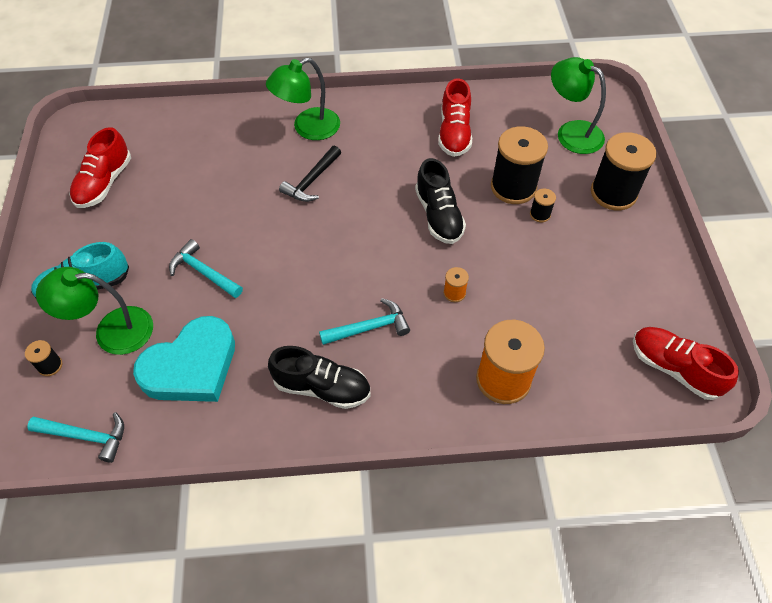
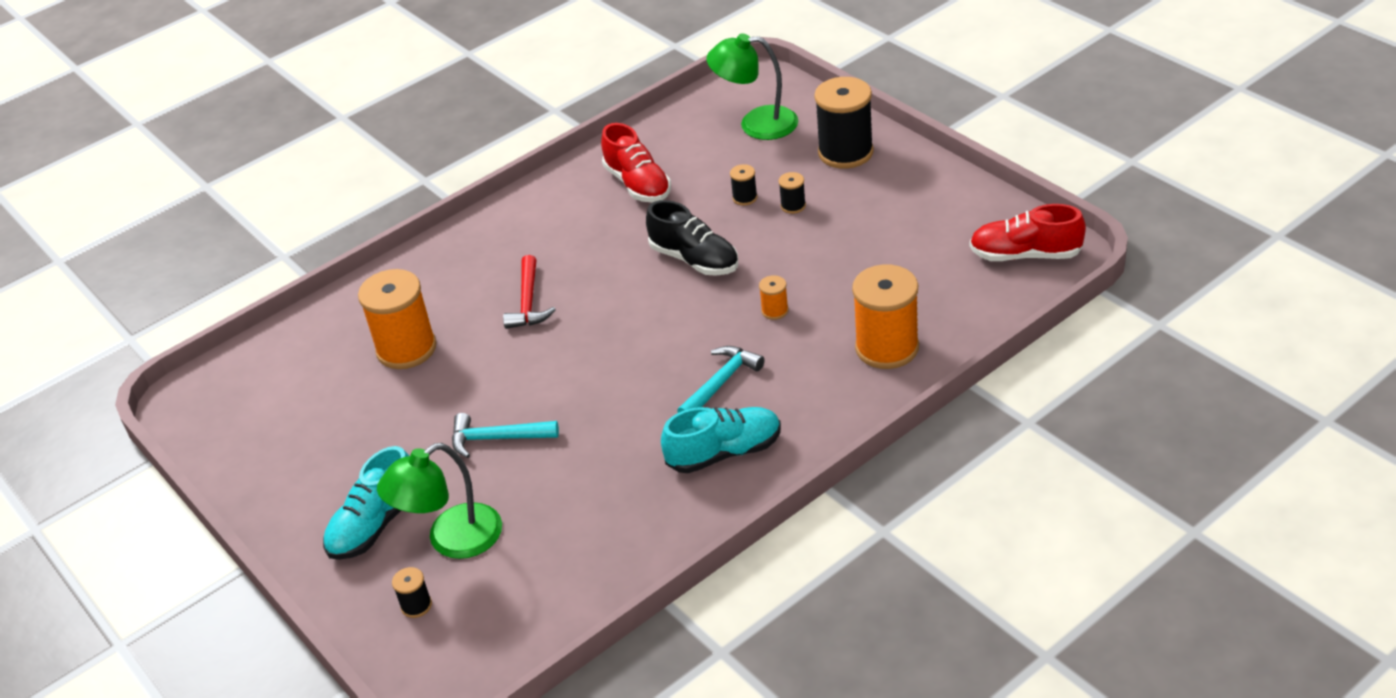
camera: 30 degrees left, 15 degrees down
(86, 436) = (526, 630): turquoise hammer -> none
(104, 183) = (286, 431): red shoe -> none
(191, 366) = (573, 515): turquoise heart -> none
(216, 169) = (406, 349): none -> orange spool
(308, 128) = (472, 261): green lamp -> none
(311, 181) = (528, 302): black hammer -> red hammer
(322, 387) = (724, 452): black shoe -> turquoise shoe
(513, 187) = (745, 198): black spool -> black spool, size x0.44

